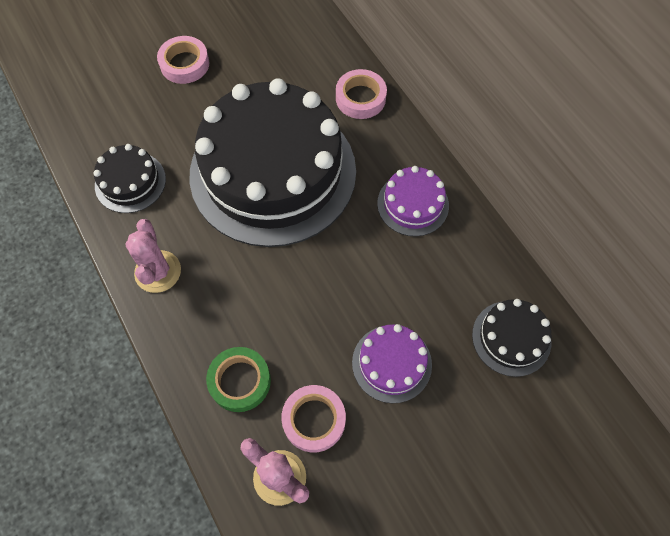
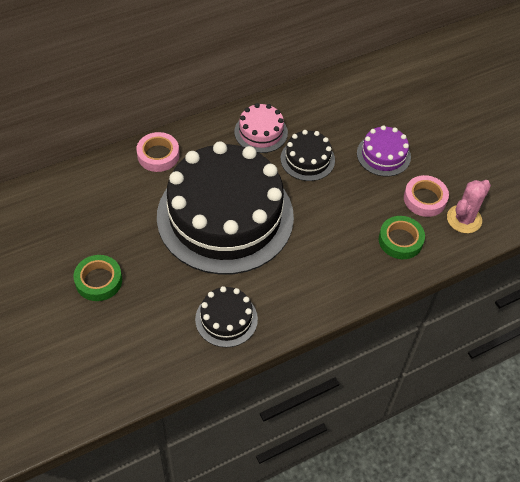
camera: 90 degrees left, 10 degrees down
(158, 271) = (313, 295): pink cactus -> none
(184, 64) = (98, 281): pink tape -> green tape
(413, 204) = (261, 132): purple cake -> pink cake
(511, 338) = (364, 93): black cake -> black cake (307, 159)

